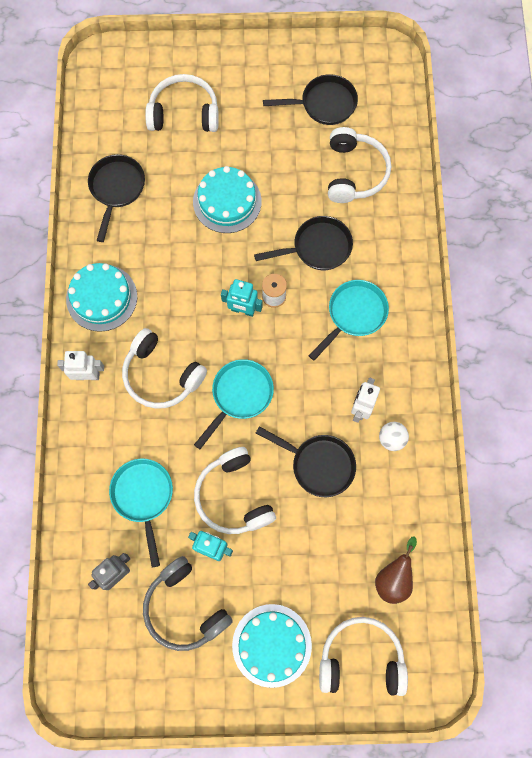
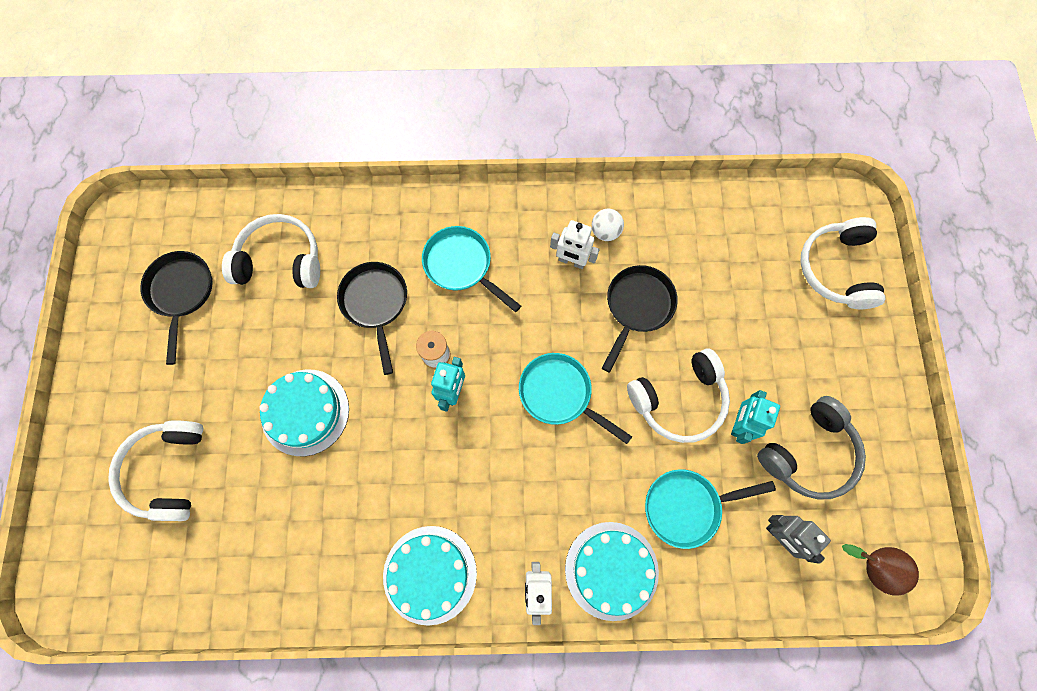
camera: 90 degrees left, 0 degrees up
(116, 189) = (273, 561): black pan -> none
(161, 375) = (535, 489): white headphones -> none
(272, 645) = (835, 358): turquoise cake -> turquoise cake (611, 570)
(393, 578) = (752, 235): brown pear -> brown pear (871, 565)

